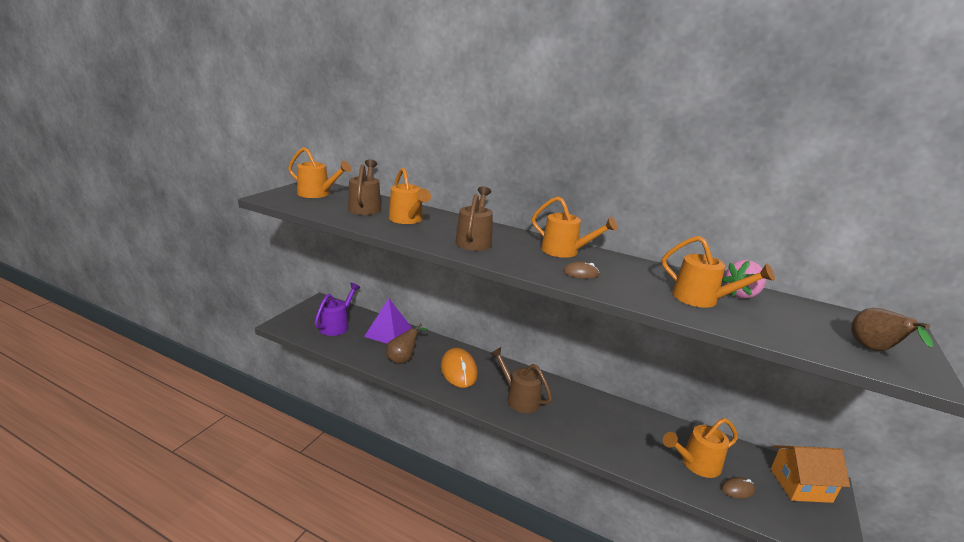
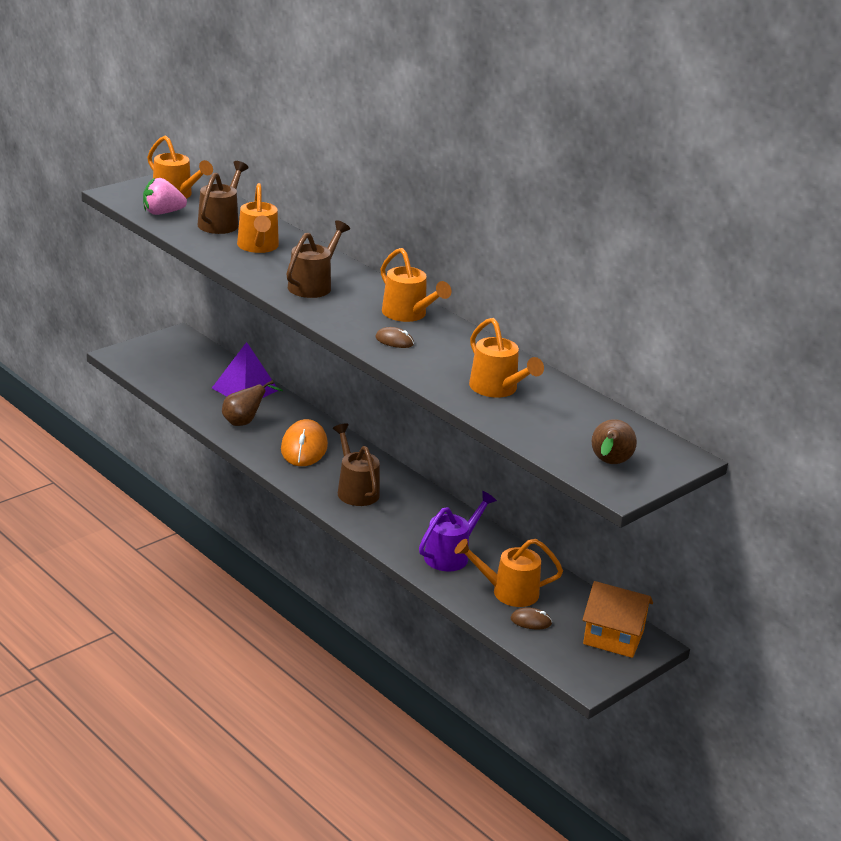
camera: 20 degrees right, 5 degrees up
(337, 325) = (185, 368): purple watering can -> purple watering can (451, 555)
(741, 295) = (554, 394): pink strawberry -> pink strawberry (162, 213)

